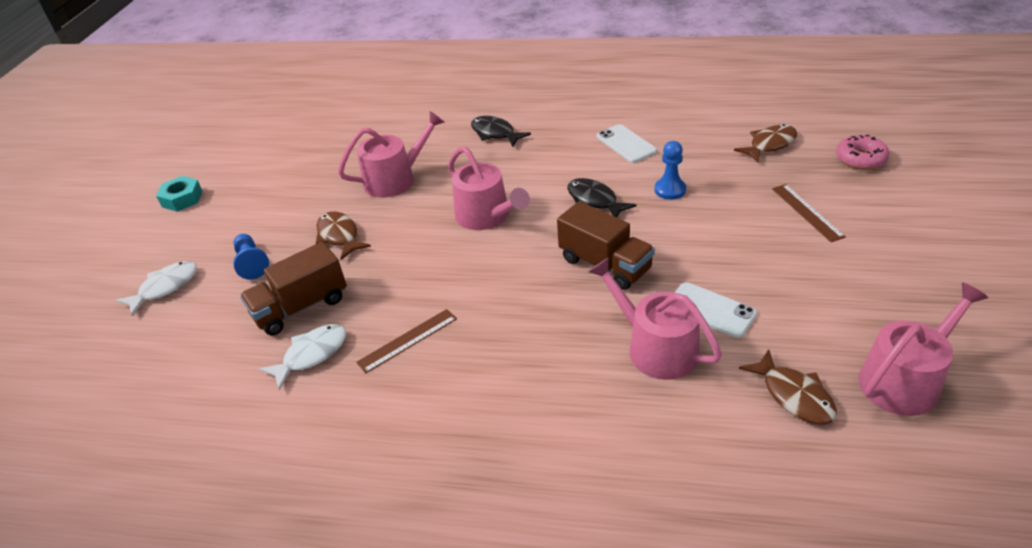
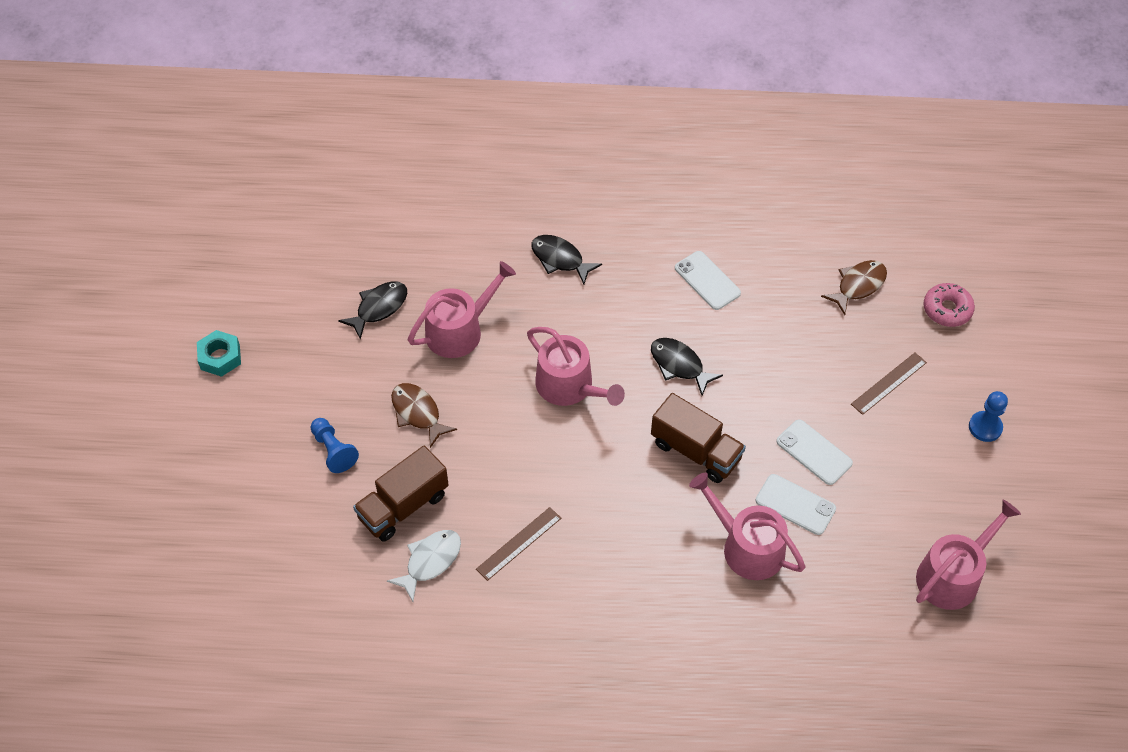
camera: 10 degrees left, 15 degrees up
(165, 287) = (251, 483): white fish -> none
(330, 166) = (379, 308): none -> black fish
(670, 190) = (755, 351): blue pawn -> blue pawn (985, 427)
(730, 266) = (814, 452): none -> white phone
(793, 395) = (862, 593): brown fish -> none
(807, 212) = (889, 383): brown ruler -> brown ruler turned 75 degrees clockwise

